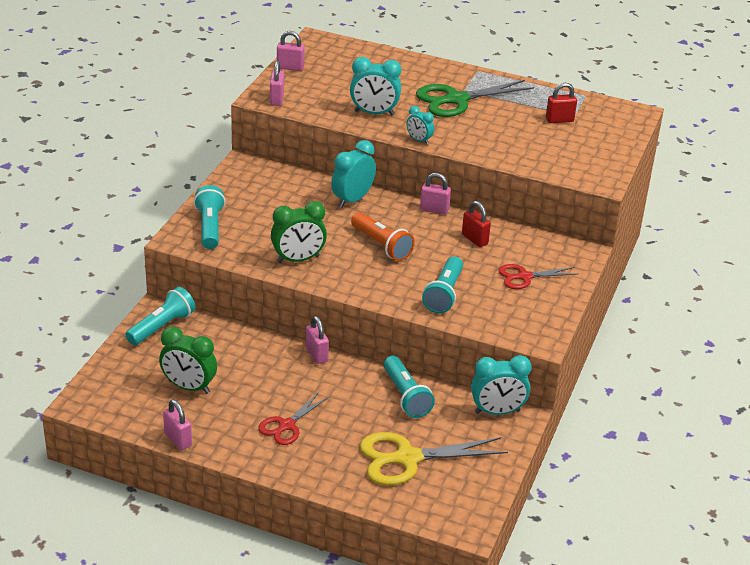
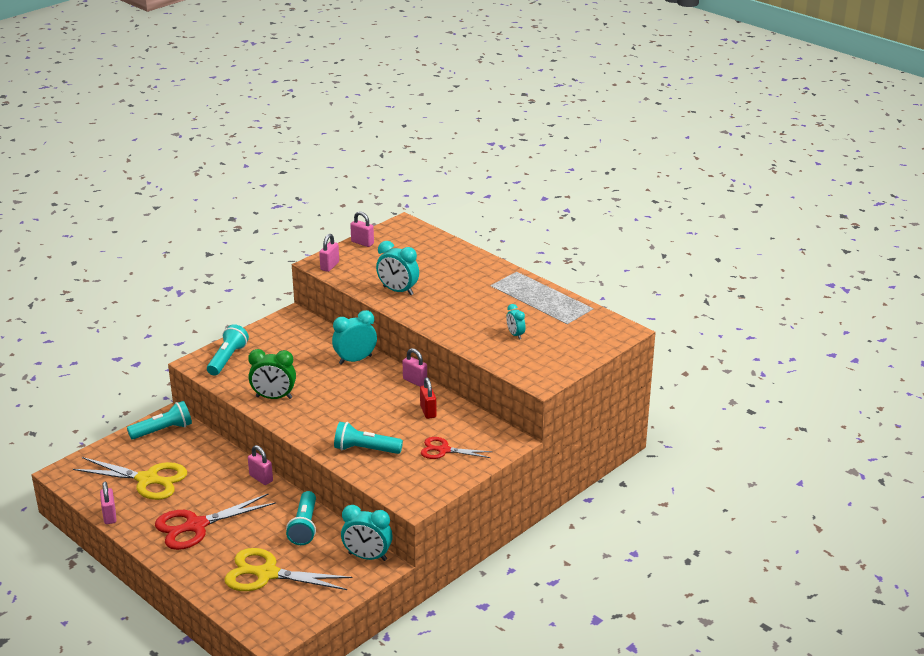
camera: 25 degrees right, 5 degrees down
(189, 387) = (147, 480): green clock -> yellow scissors
(287, 425) = (196, 526): red scissors -> red scissors, size x1.68
(316, 354) = (261, 478): pink padlock -> pink padlock turned 45 degrees counterclockwise
(382, 245) = (348, 400): orange flashlight -> none
(419, 140) = (415, 319): turquoise clock -> turquoise clock (515, 335)
(444, 294) = (365, 449): turquoise flashlight -> turquoise flashlight turned 60 degrees clockwise
(456, 100) = (476, 292): green scissors -> none
(559, 120) = (550, 324): red padlock -> none

